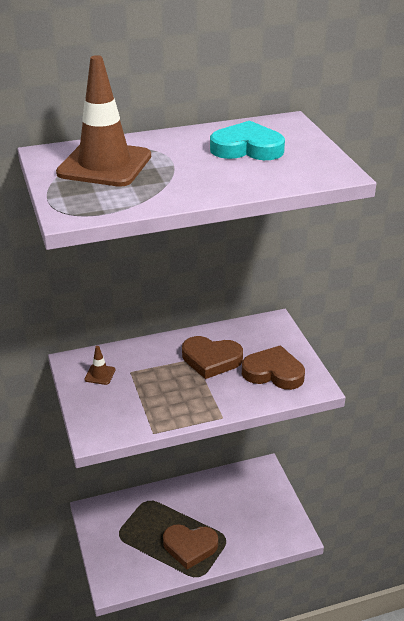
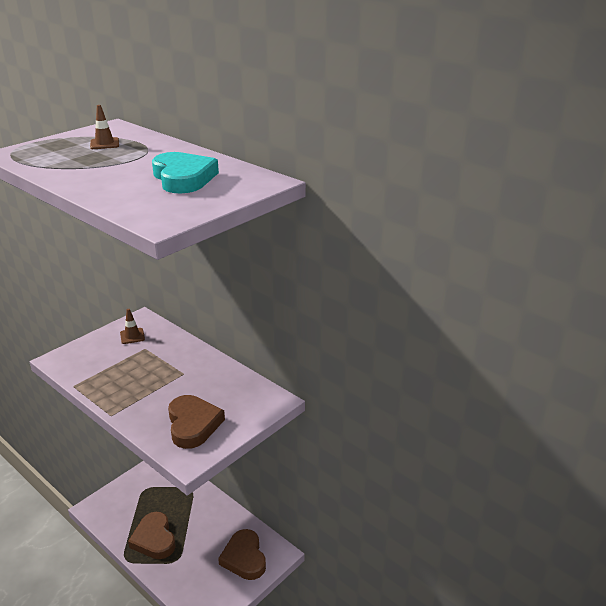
camera: 60 degrees right, 5 degrees down
(104, 165) = (104, 144): brown traffic cone -> brown traffic cone, size x0.40
(211, 360) = (188, 383): brown heart -> brown heart (244, 558)

